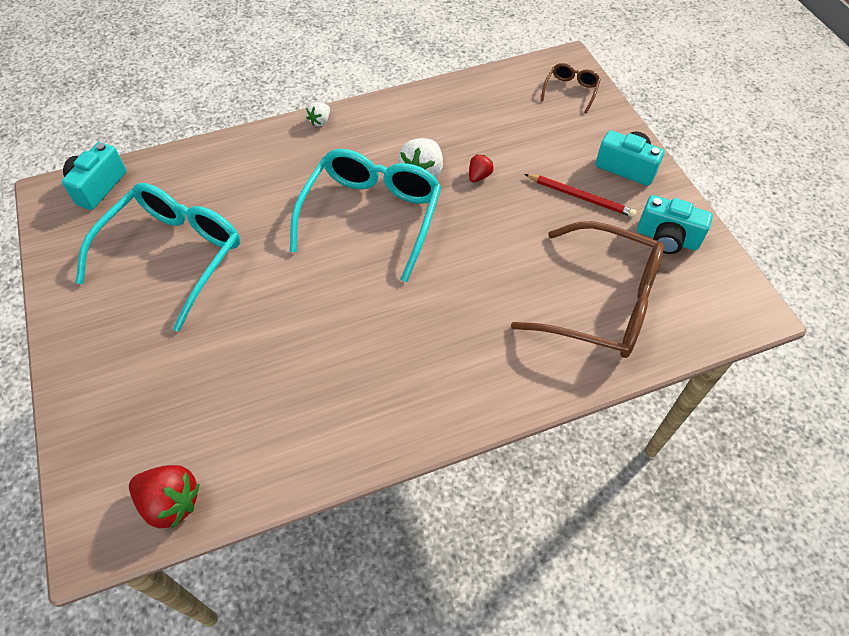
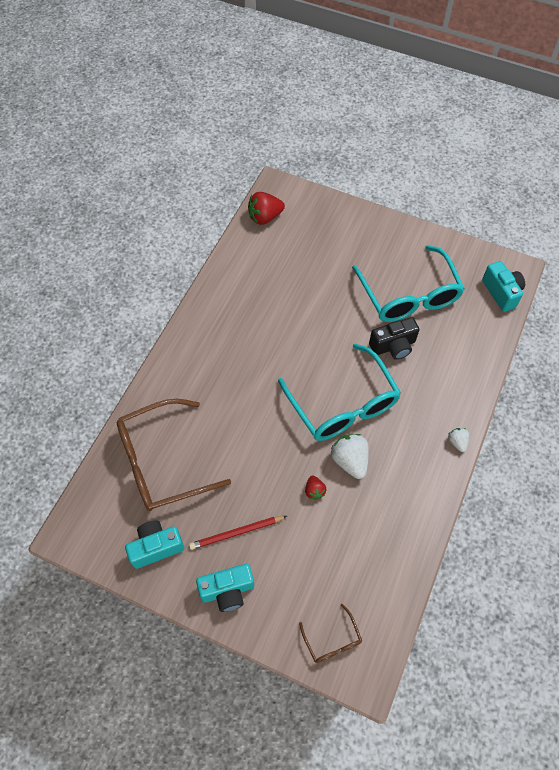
camera: 135 degrees right, 5 degrees up
(259, 224) = (393, 346): none -> black camera

